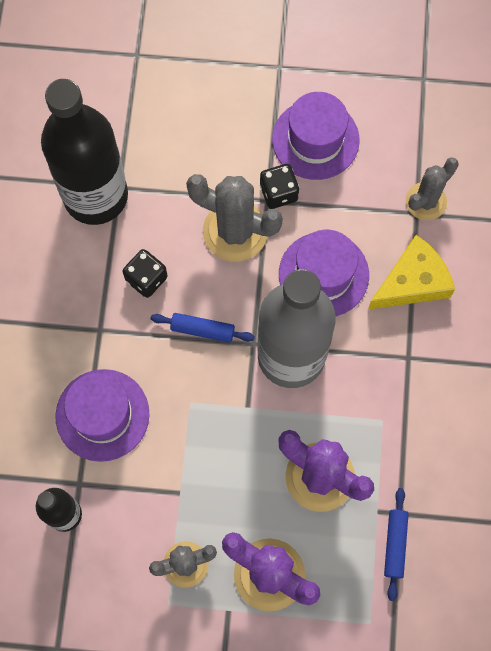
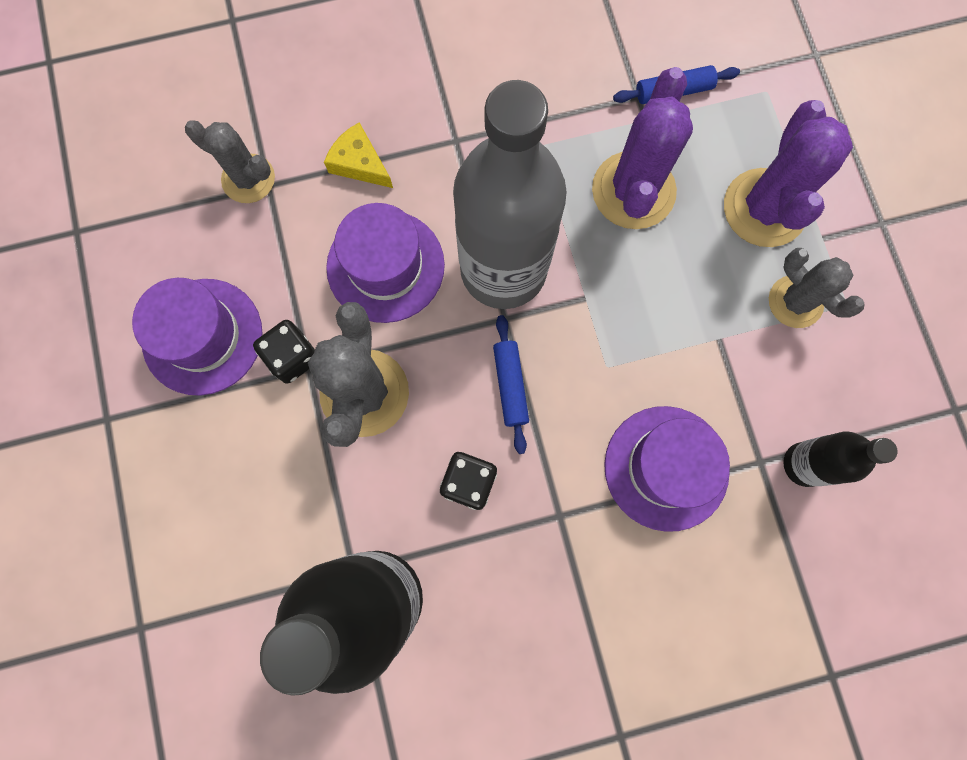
camera: 110 degrees left, 5 degrees up
(412, 282) = (359, 163): yellow cheese -> yellow cheese, size x0.64

